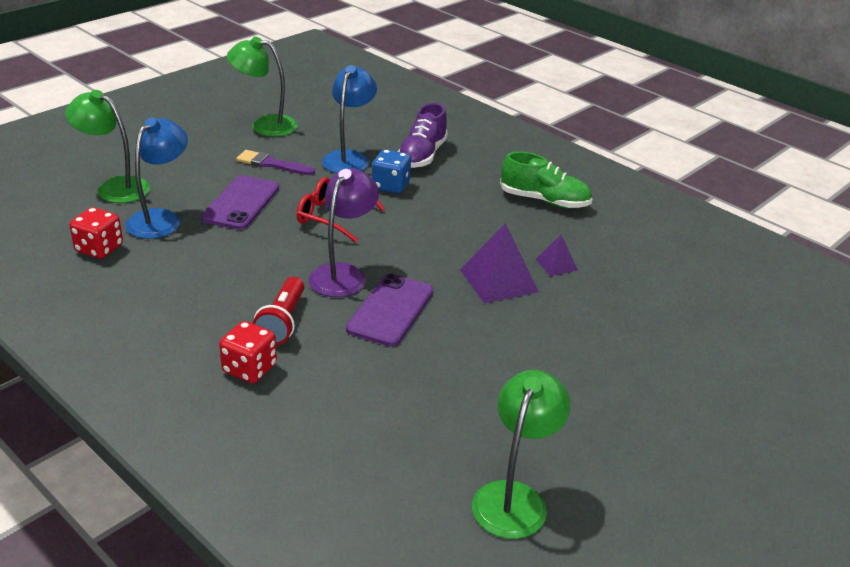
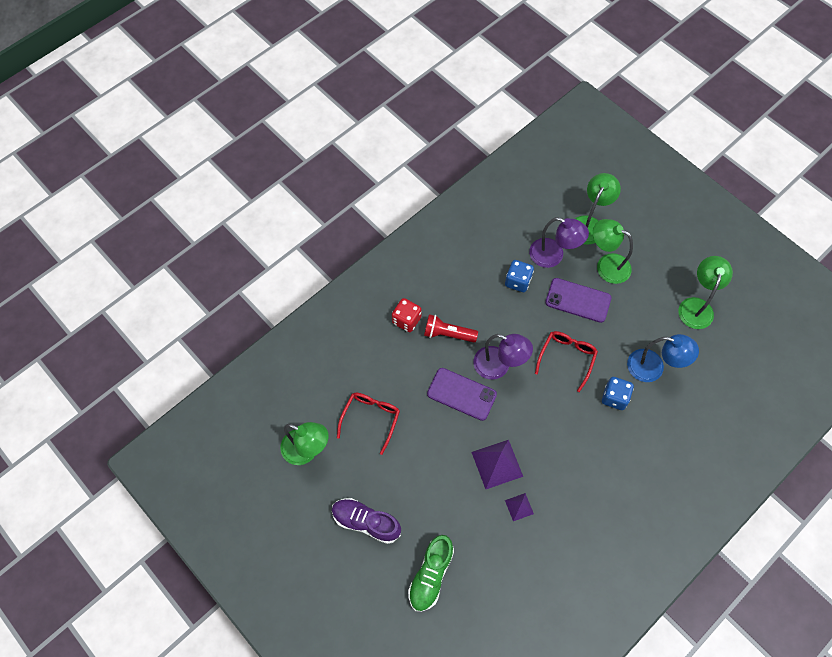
camera: 95 degrees right, 30 degrees up
(99, 249) = (516, 229): red dice -> none
(160, 219) = (553, 256): blue lamp -> purple lamp
(188, 178) = (606, 265): none -> green lamp
(197, 251) = (517, 281): none -> blue dice
(271, 164) = (635, 315): purple brush -> none
(422, 156) = (666, 422): purple shoe -> purple shoe (366, 522)
(442, 411) = (370, 419): none -> red glasses
(544, 201) = (607, 512): green shoe -> green shoe (430, 575)

